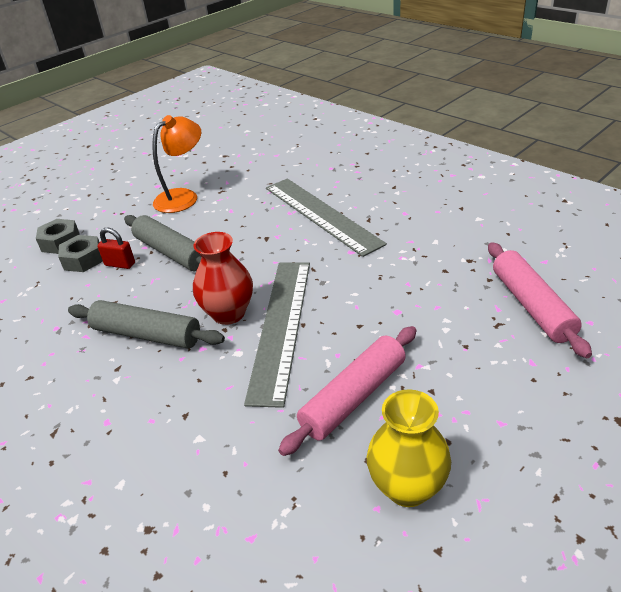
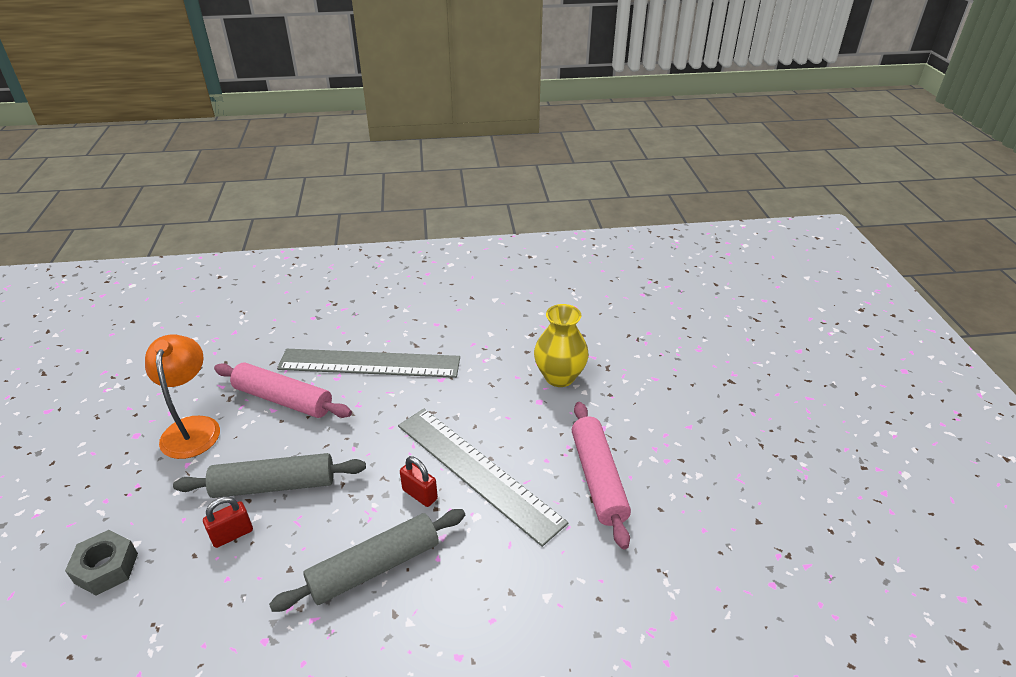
camera: 55 degrees left, 0 degrees up
(83, 259) = (175, 562): grey nut -> none
(228, 313) = (420, 494): red vase -> red padlock
(407, 487) = (700, 503): yellow vase -> yellow vase (559, 377)
(531, 306) = (608, 342): pink rolling pin -> pink rolling pin (283, 400)

